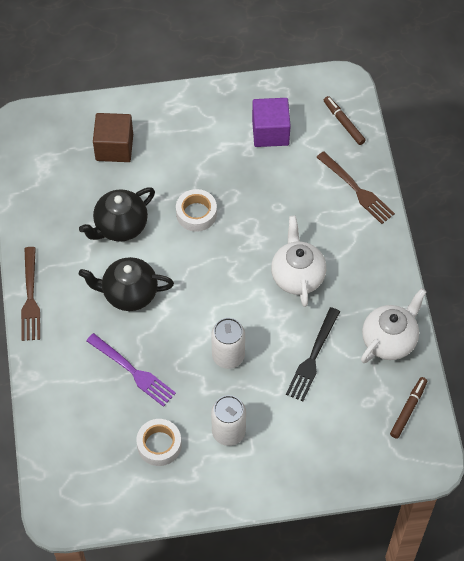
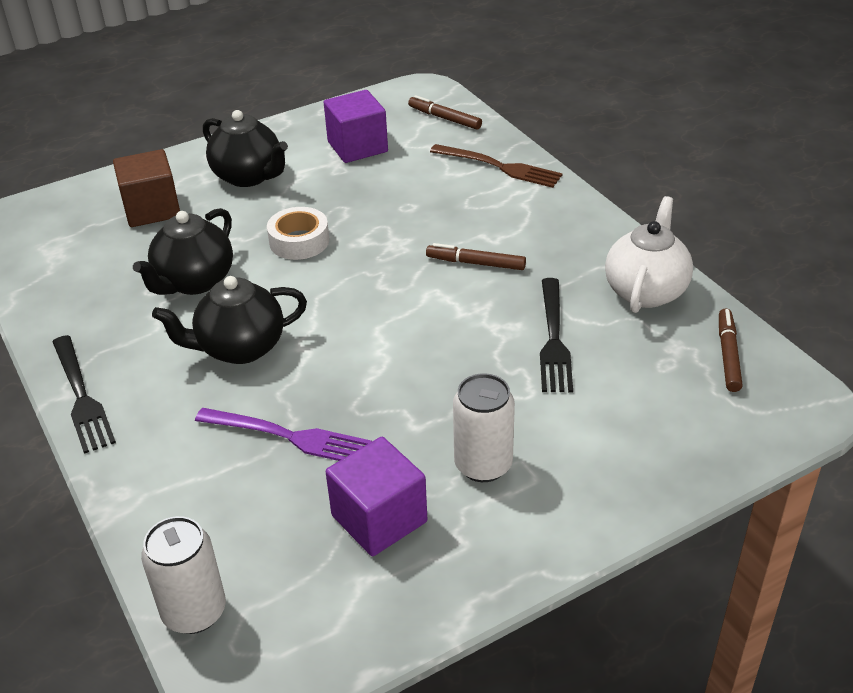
camera: 20 degrees left, 20 degrees down
(30, 297) = (81, 396): brown fork -> black fork
(159, 445) = (379, 519): white tape -> purple cube
(187, 137) = (249, 176): none -> black teapot
(228, 356) = (429, 374): white can -> white can (194, 611)
(297, 276) = (476, 263): white teapot -> brown marker

